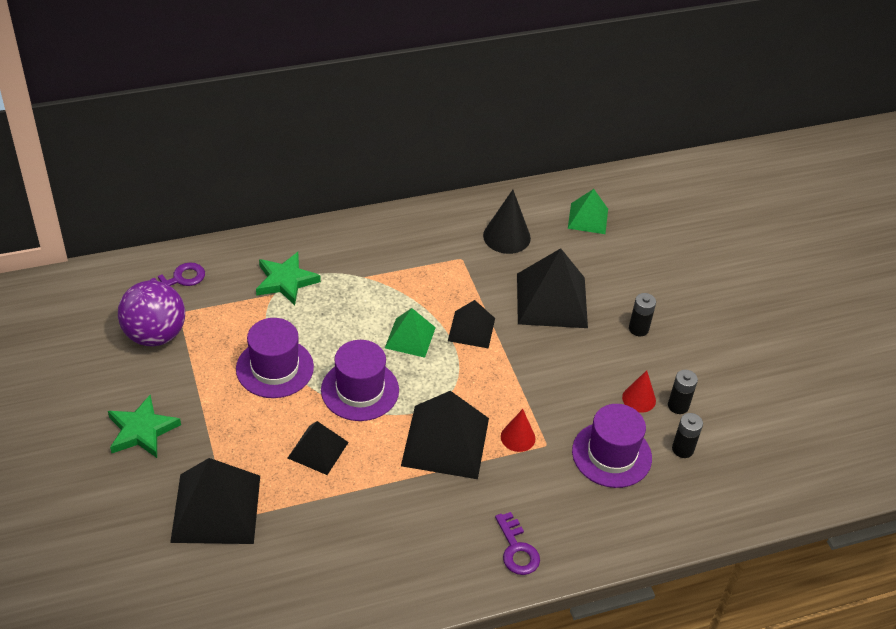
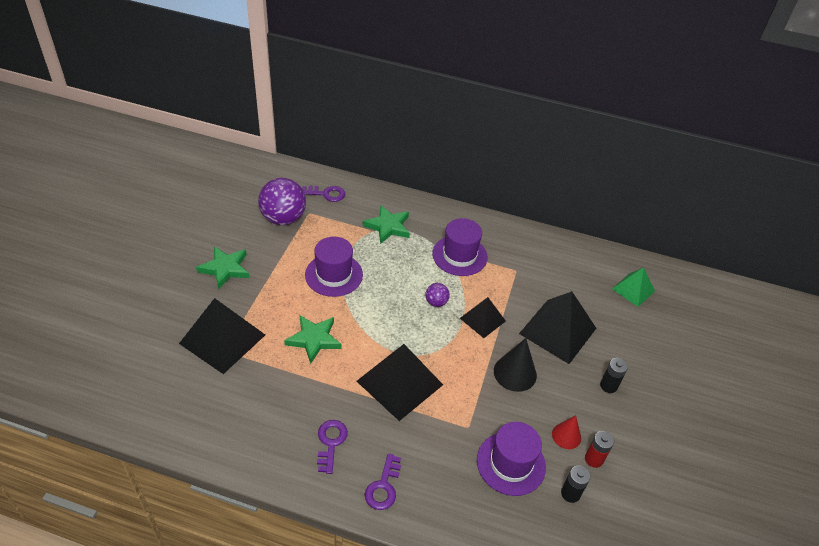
camera: 35 degrees right, 0 degrees up
(318, 450) = (314, 339): black pyramid -> green star
(360, 390) = (373, 317): purple hat -> purple hat (459, 255)
(410, 337) = (436, 302): green pyramid -> purple ball
(430, 541) = (331, 442): none -> purple key
(506, 236) = (561, 272): black cone -> black cone (515, 373)
(518, 437) = (452, 409): red cone -> none
(678, 406) = (594, 459): black battery -> red battery

